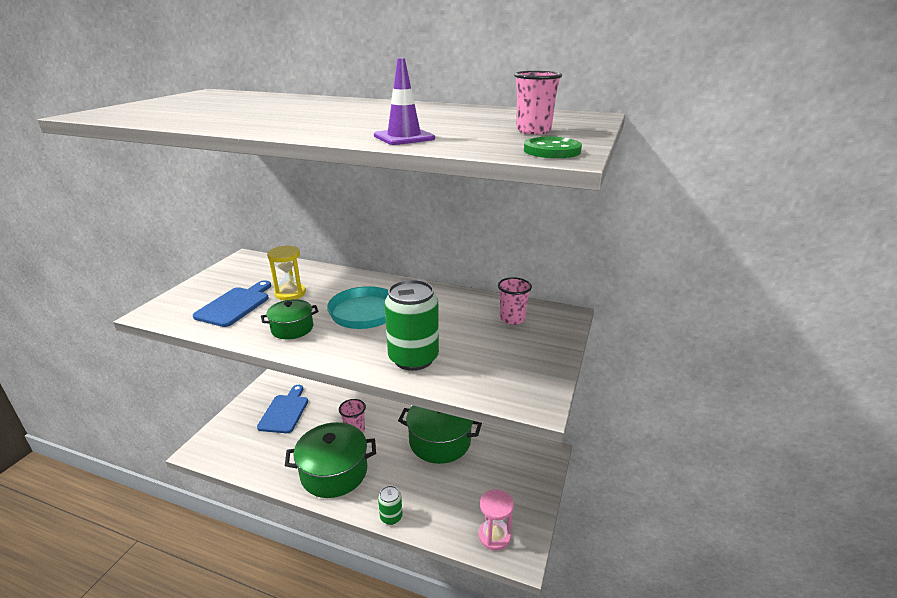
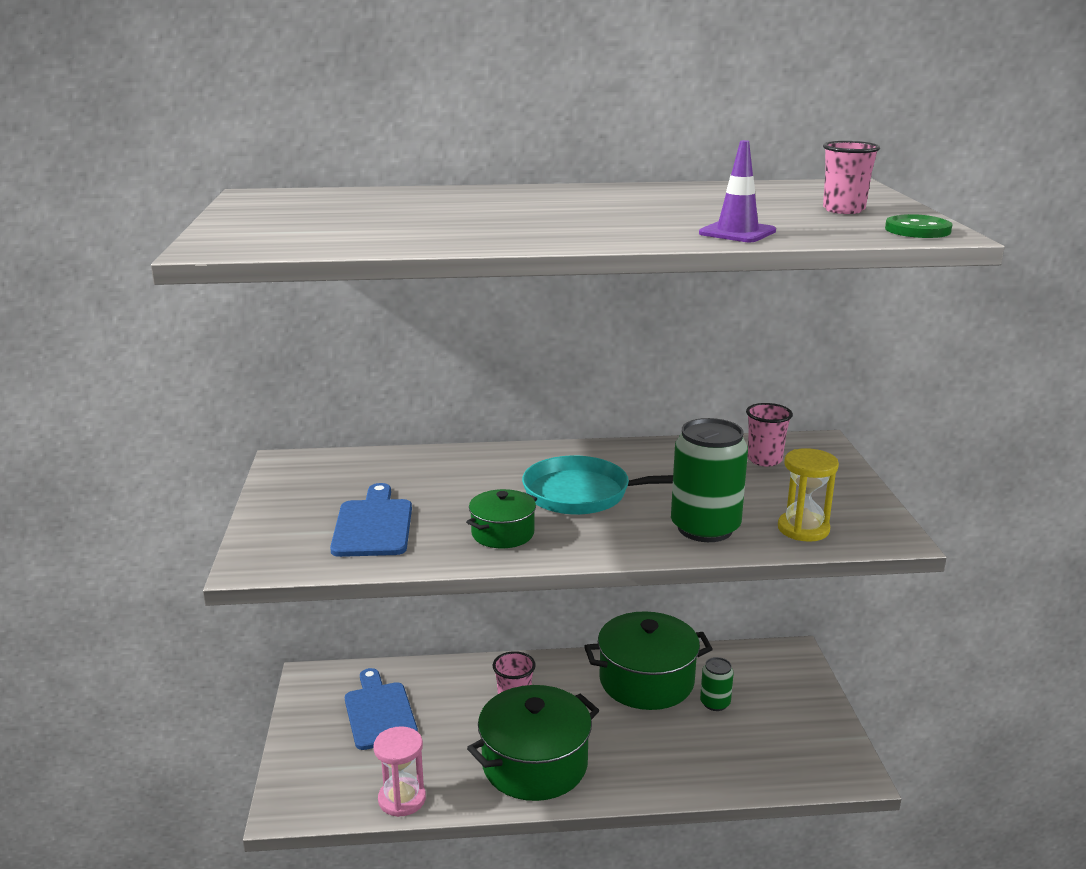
camera: 25 degrees left, 5 degrees down
(290, 293) = (434, 493): yellow hourglass -> yellow hourglass (803, 529)
(391, 517) = (663, 788): green can -> green can (715, 703)
(494, 536) = (807, 764): pink hourglass -> pink hourglass (402, 799)

